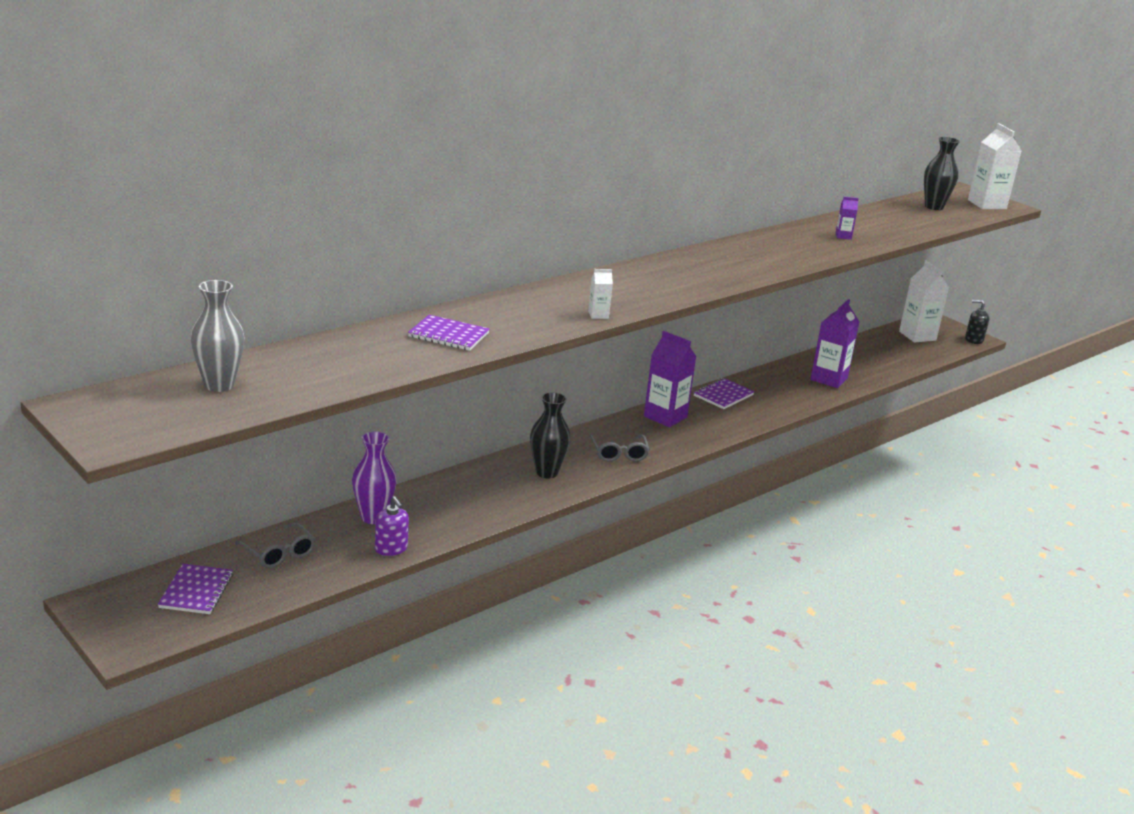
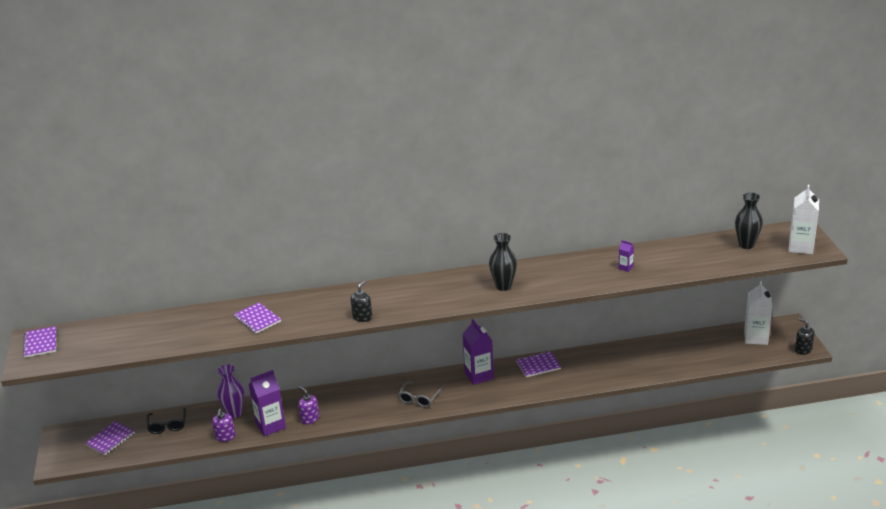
camera: 35 degrees right, 5 degrees up
(103, 410) = (40, 343): none -> purple notebook
(219, 385) = (106, 336): grey vase -> none
(278, 553) = (167, 425): grey glasses -> black glasses
(495, 503) = (310, 419): none -> purple soap dispenser
(546, 472) = (360, 403): black vase -> black vase (503, 286)
(598, 315) = (362, 317): white carton -> black soap dispenser
(829, 379) = (634, 365): purple carton -> purple carton (270, 425)

